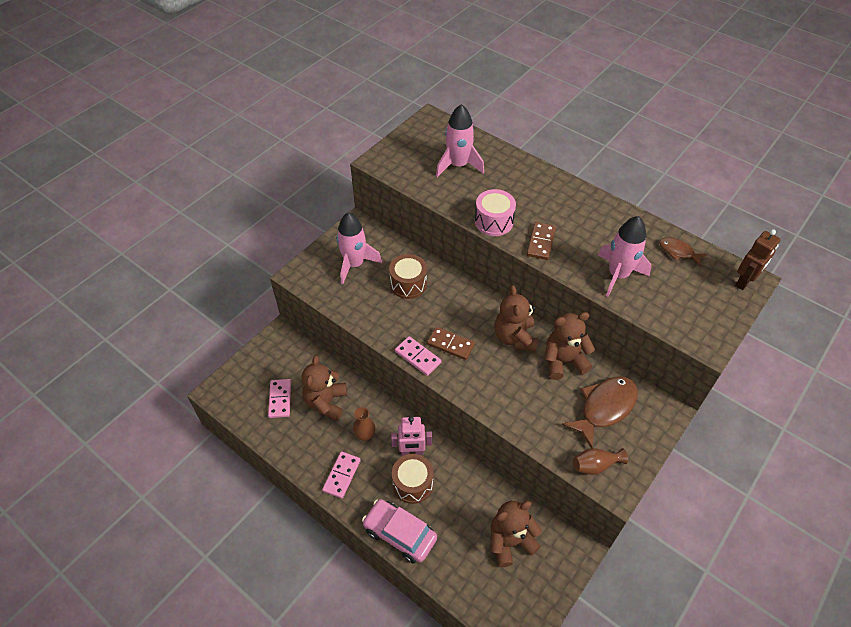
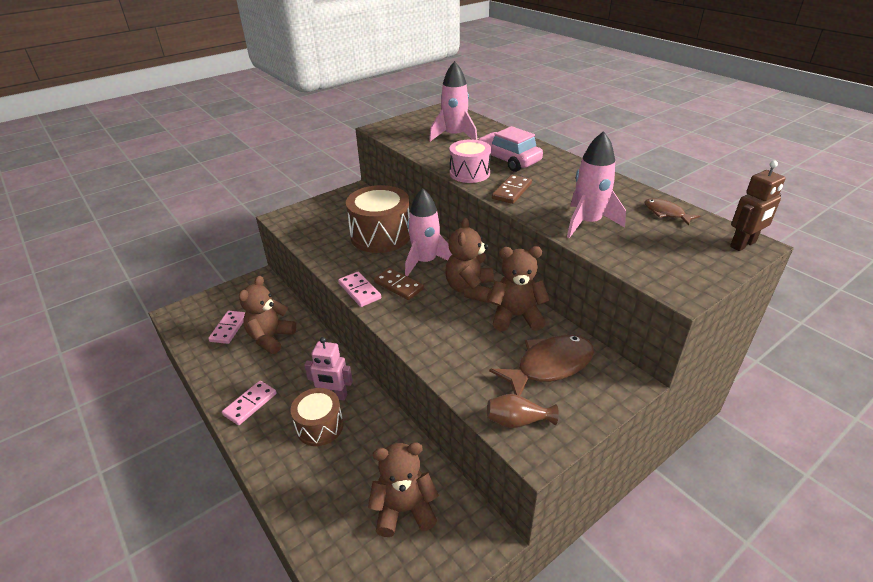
camera: 15 degrees right, 15 degrees down
(354, 264) = (337, 216): pink rocket -> pink rocket (425, 262)
(365, 435) = (293, 372): brown vase -> none
(400, 534) = (281, 474): pink car -> pink car (507, 160)
(408, 284) = (381, 235): brown drum -> brown drum, size x1.59

